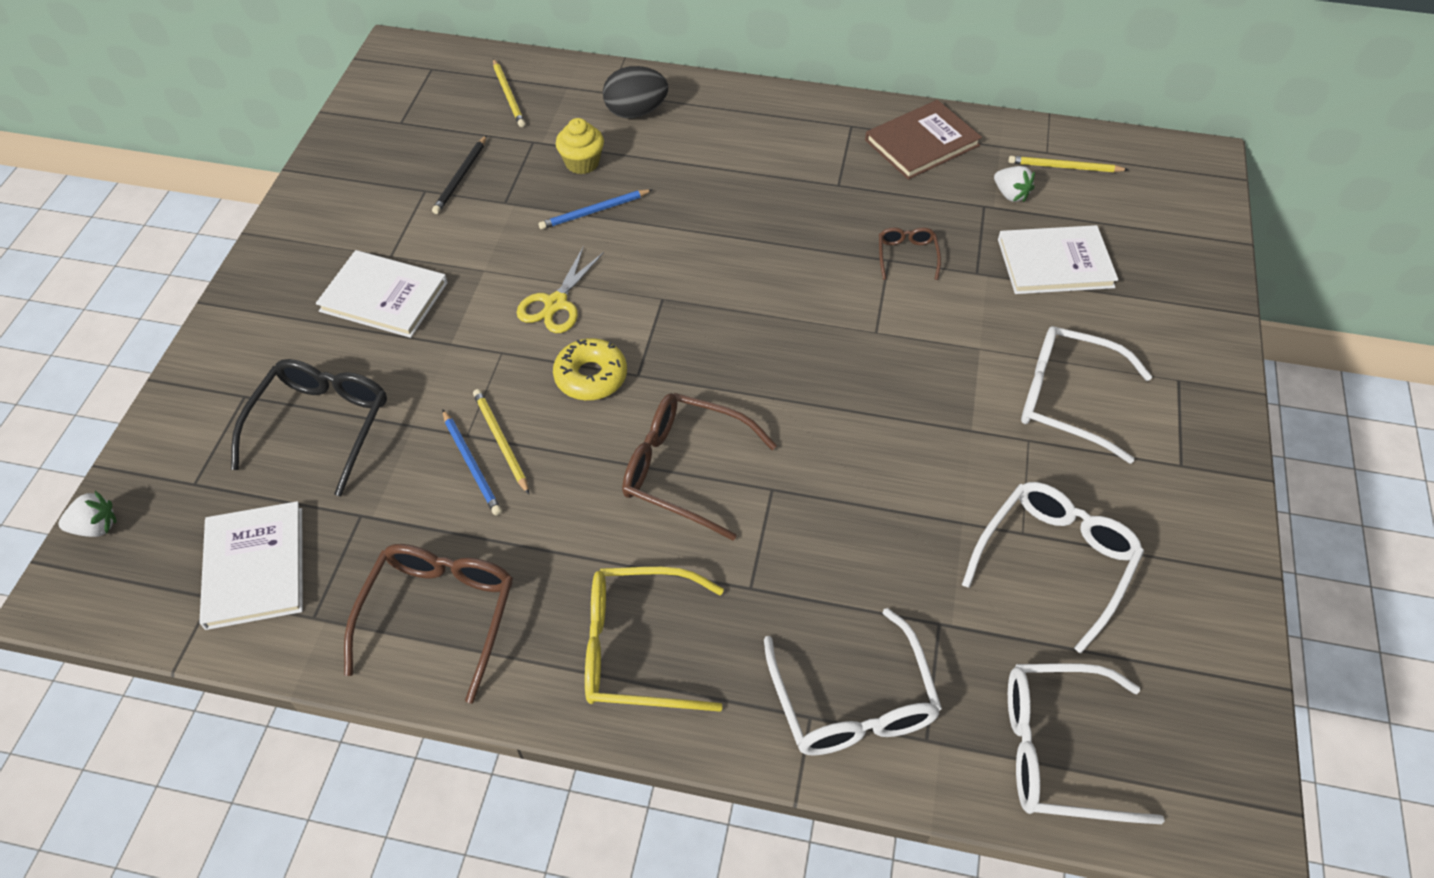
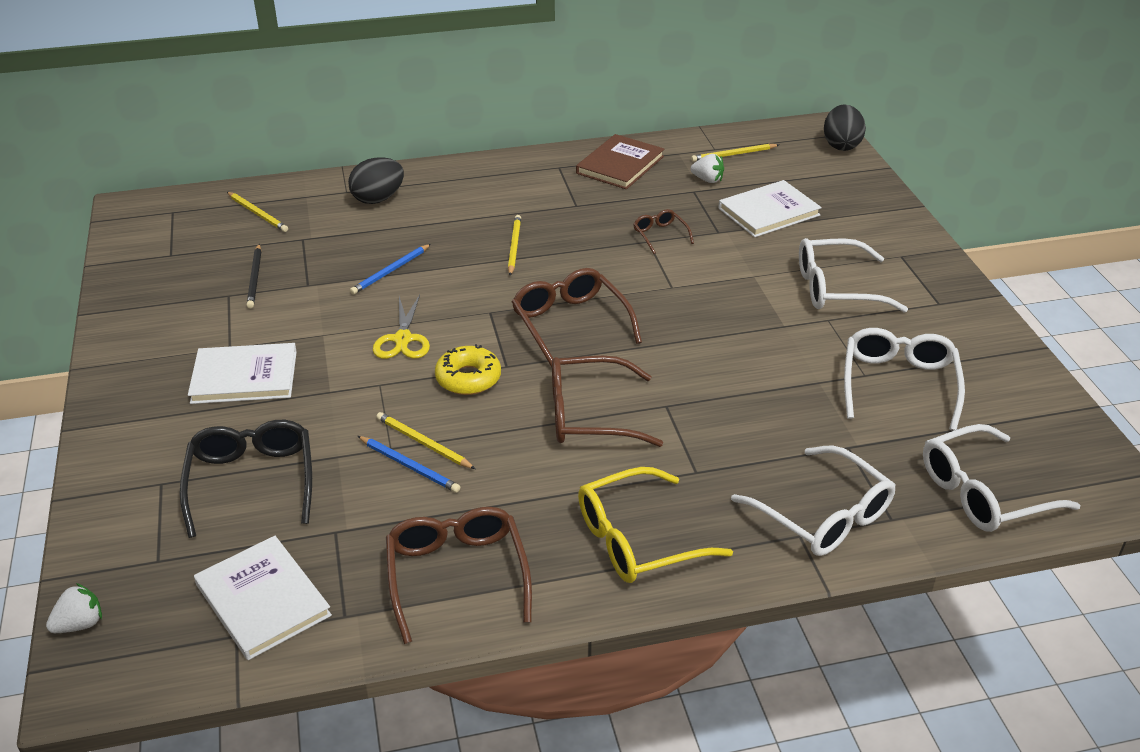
camera: 25 degrees left, 15 degrees down
(582, 163) = (356, 242): yellow cupcake -> none
(735, 343) = (570, 324): none -> brown glasses
(738, 220) = (514, 246): none -> yellow pencil
(1208, 192) = (841, 145): none -> black egg

